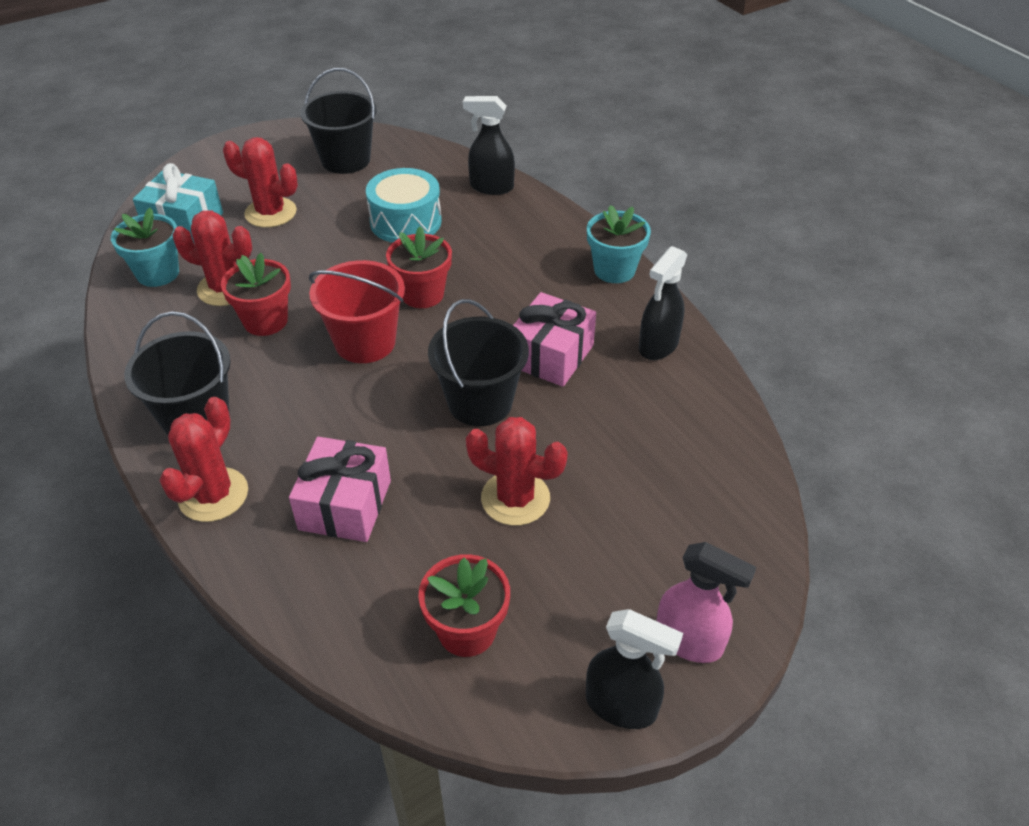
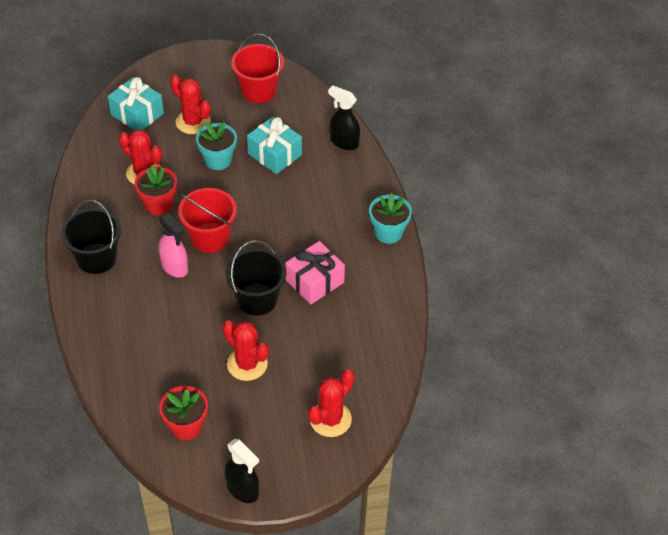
camera: 20 degrees right, 5 degrees up
(158, 273) = (109, 150): turquoise flower pot -> turquoise flower pot (218, 160)
(213, 495) = (89, 308): red cactus -> red cactus (330, 419)
(345, 160) = (258, 91): black bucket -> red bucket
(345, 505) = (155, 337): pink gift -> none
(405, 222) = (274, 154): turquoise drum -> turquoise gift
(422, 294) = (259, 214): red flower pot -> none
(658, 346) = (383, 295): black spray bottle -> none
(689, 641) = (295, 471): pink spray bottle -> pink spray bottle (175, 267)

